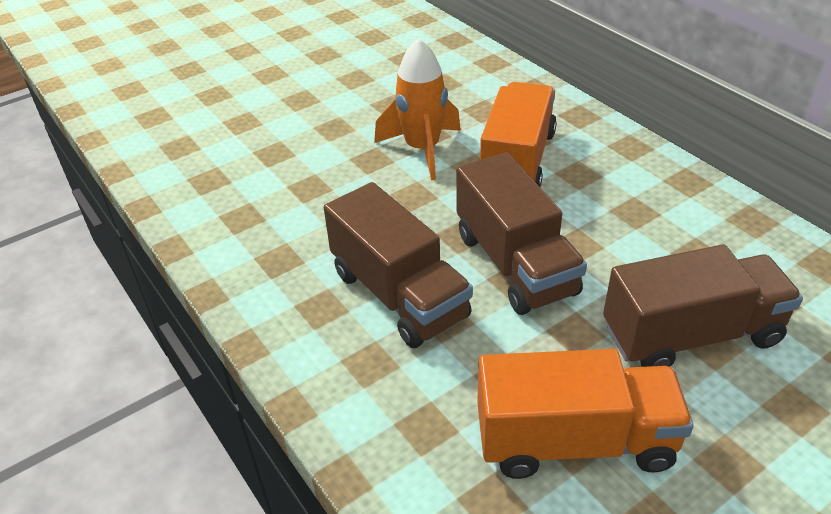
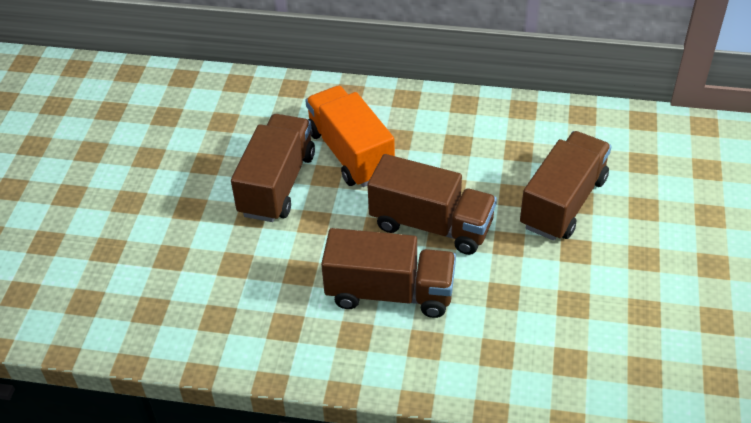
camera: 45 degrees left, 5 degrees up
(422, 149) = (277, 184): orange rocket -> brown truck
(574, 441) = (571, 301): orange truck -> none

